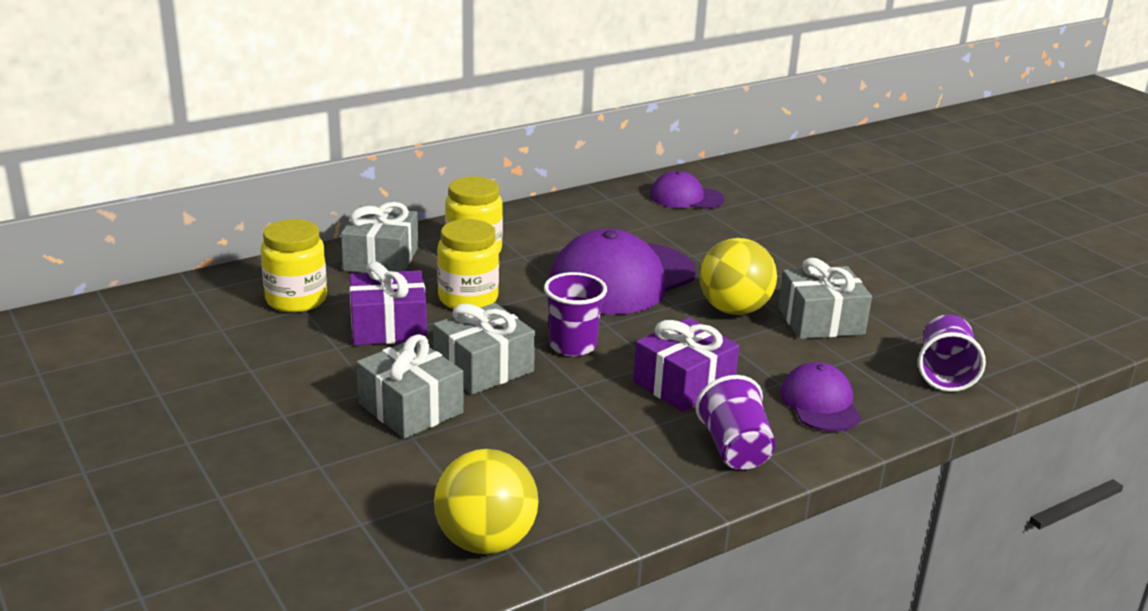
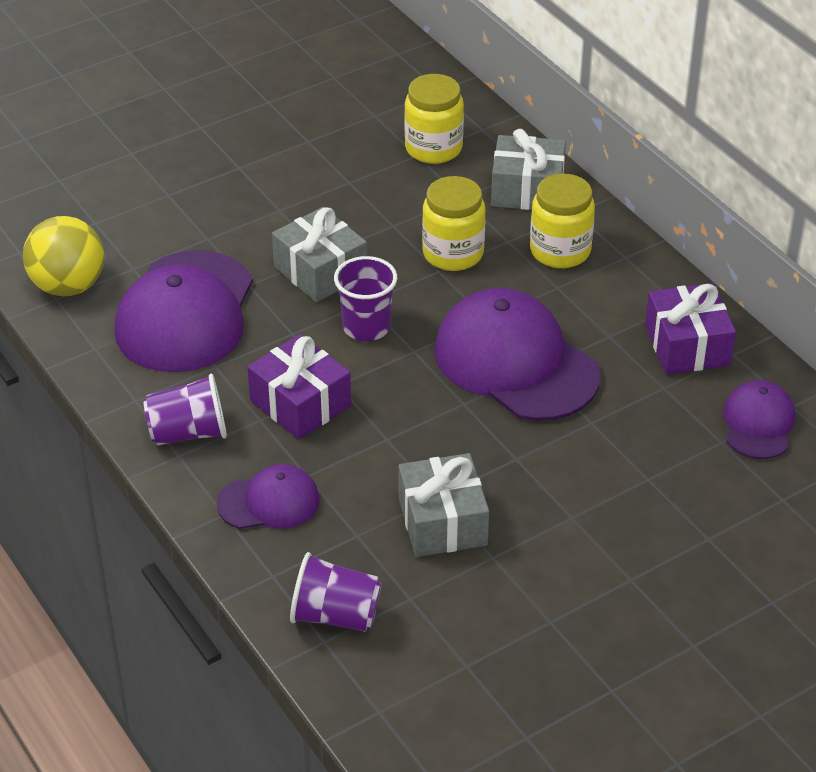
camera: 90 degrees right, 15 degrees up
(388, 327) = (389, 208): purple gift -> purple gift (687, 345)
(410, 408) = (251, 233): grey gift -> none
(543, 452) = (185, 312): none -> purple cap
(734, 309) = (458, 450): yellow ball -> none

